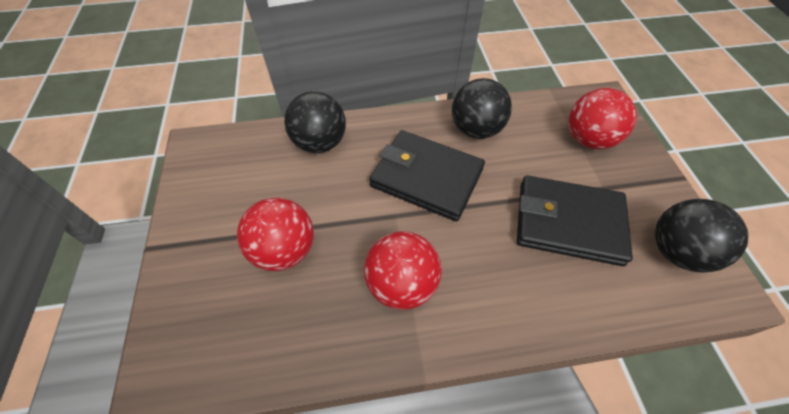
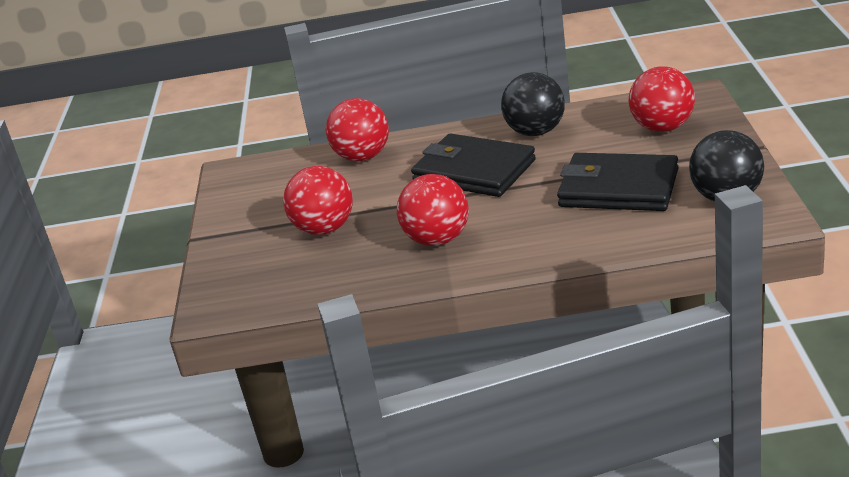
camera: 10 degrees right, 25 degrees down
(320, 143) = (362, 157): black ball -> red ball

